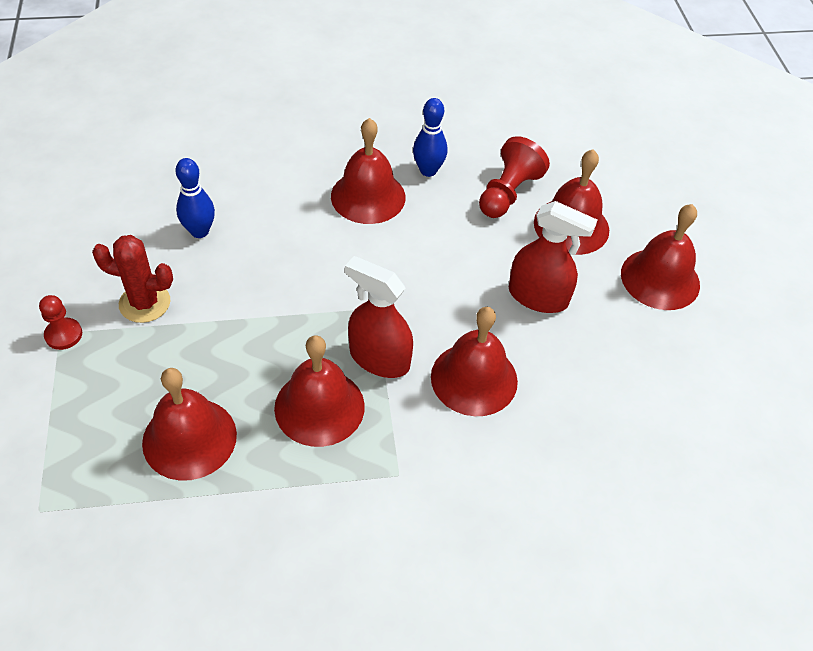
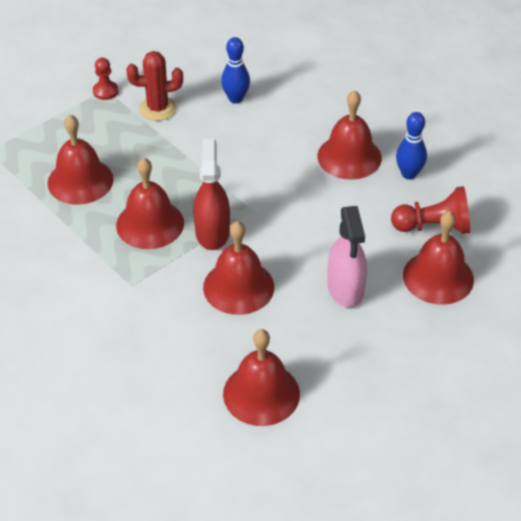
camera: 60 degrees right, 5 degrees down
(144, 303) = (158, 108): red cactus -> red cactus turned 75 degrees counterclockwise
(538, 297) = (345, 288): red spray bottle -> pink spray bottle
(660, 279) = (436, 352): red bell -> red bell (261, 393)

